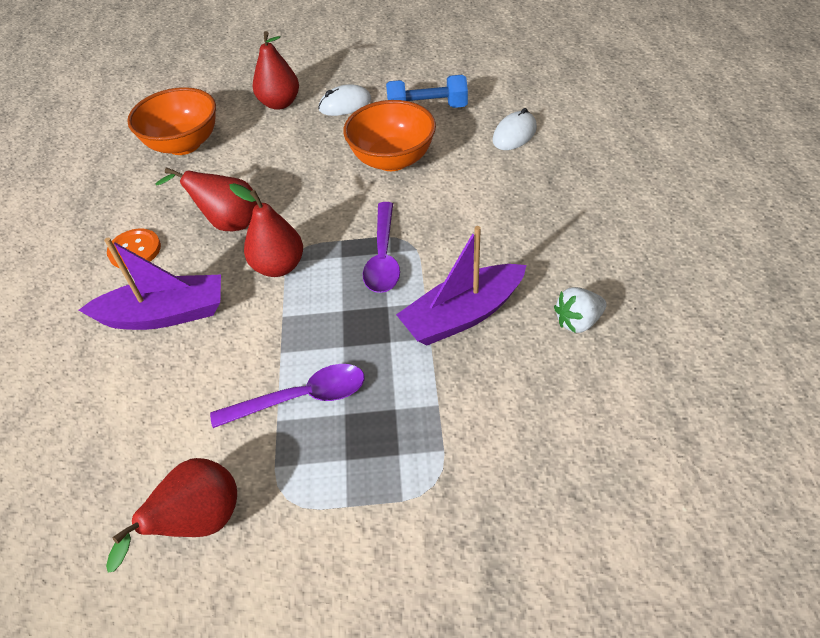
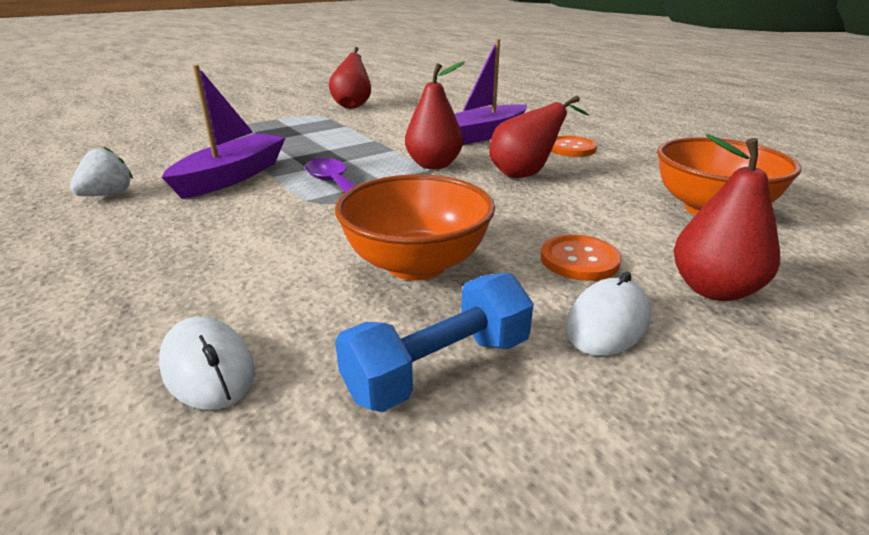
camera: 145 degrees right, 20 degrees down
(301, 398) = (338, 132): purple spoon -> none
(310, 136) = (579, 260): none -> orange button
(514, 134) = (208, 368): white mouse -> white mouse turned 45 degrees counterclockwise

